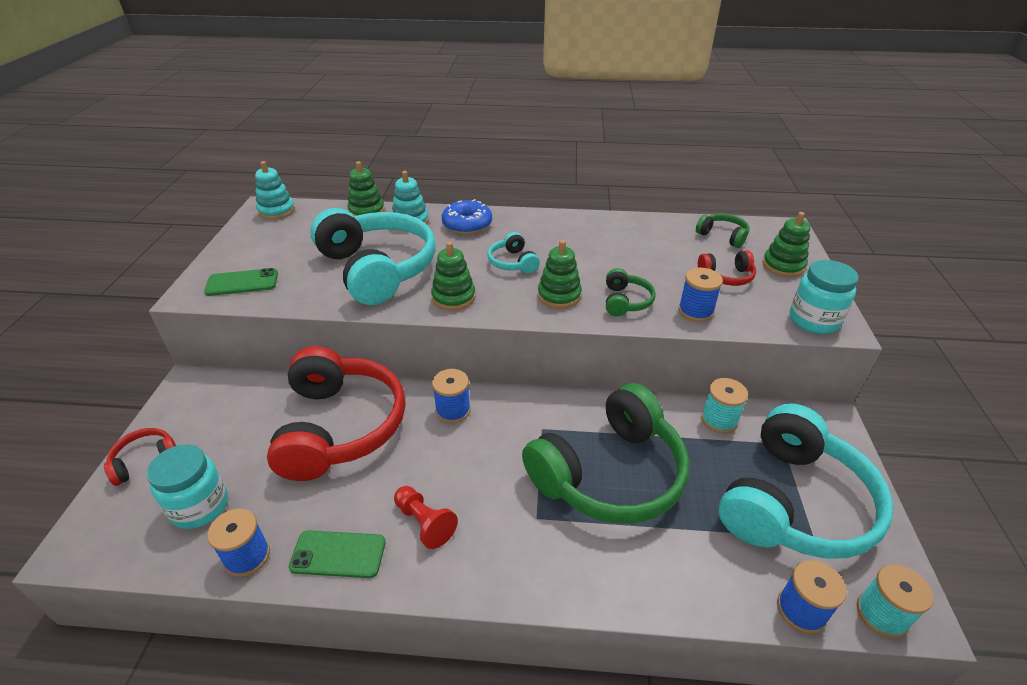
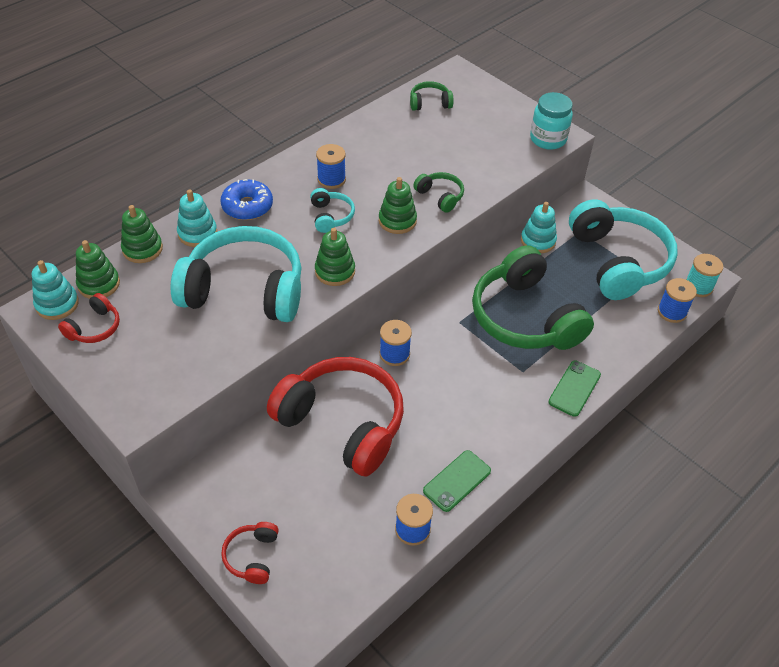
camera: 50 degrees left, 10 degrees up
(200, 506) = (339, 539): turquoise jar -> none
(242, 283) = (159, 379): green phone -> green phone (574, 388)
(424, 523) = (474, 425): red pawn -> none
(512, 262) = (331, 216): turquoise headphones -> turquoise headphones turned 120 degrees counterclockwise
(609, 473) = (525, 317): green headphones -> green headphones turned 150 degrees clockwise
(695, 311) = (485, 176): blue spool -> blue spool (331, 179)
(719, 420) = (538, 241): turquoise spool -> turquoise stacking toy
(726, 276) = (470, 136): red headphones -> red headphones (94, 327)
(783, 266) = (490, 106): green stacking toy -> green stacking toy (99, 284)

